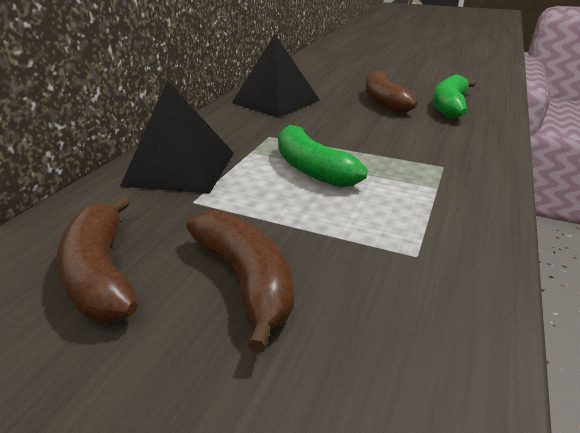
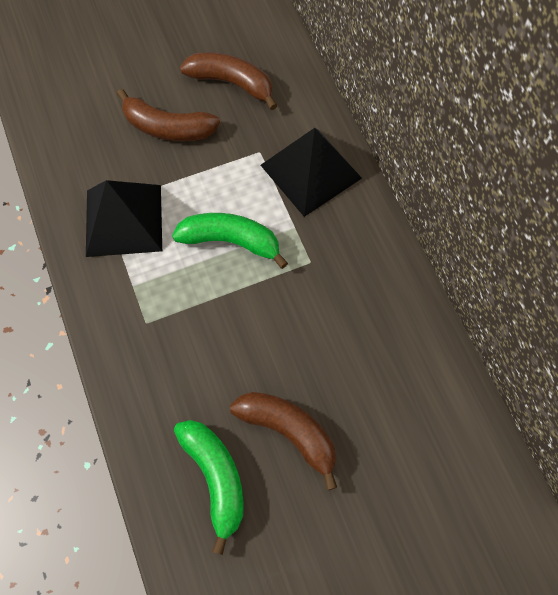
camera: 135 degrees right, 35 degrees up
(275, 101) = (386, 335): black pyramid -> black pyramid (124, 220)

